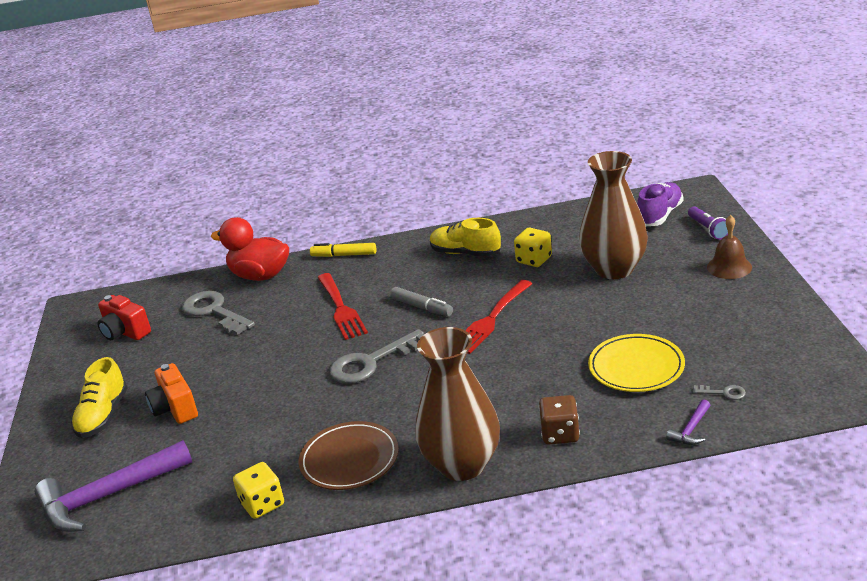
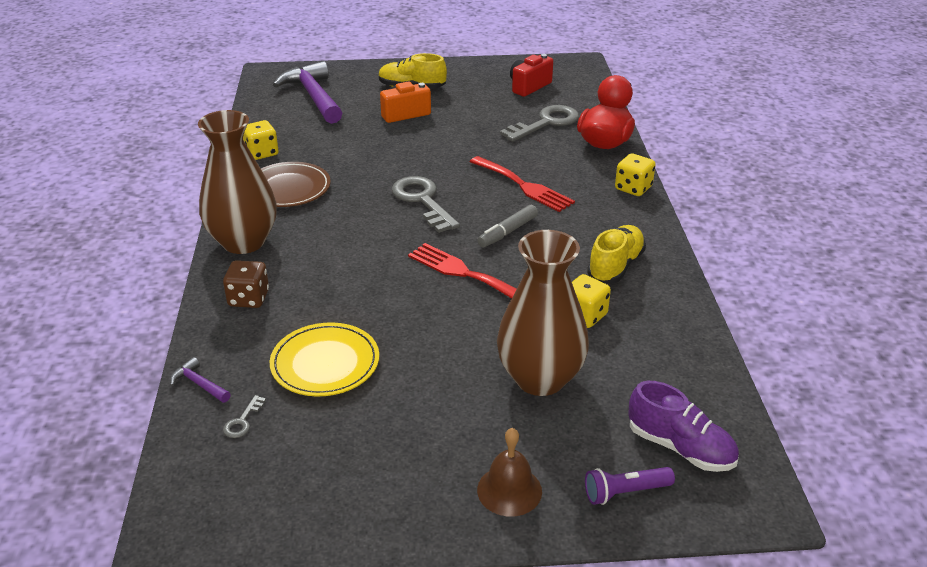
camera: 90 degrees right, 5 degrees up
(341, 309) = (524, 186): red fork -> red fork turned 120 degrees counterclockwise
(344, 255) = (633, 188): yellow marker -> yellow dice

